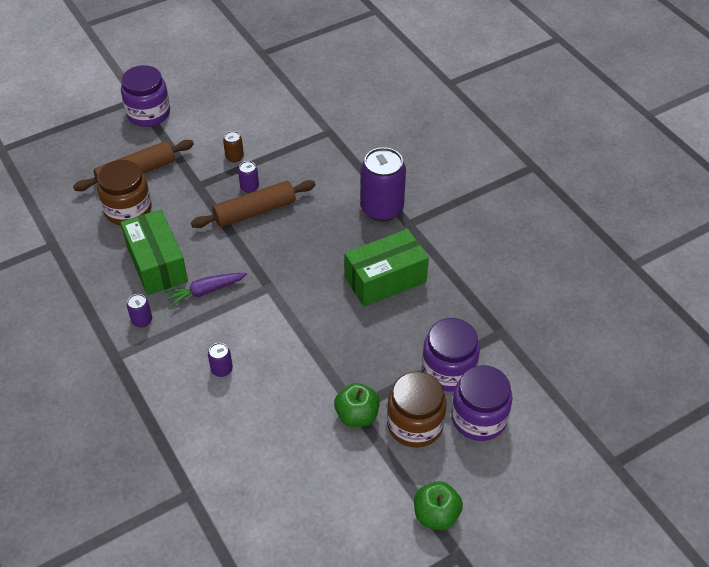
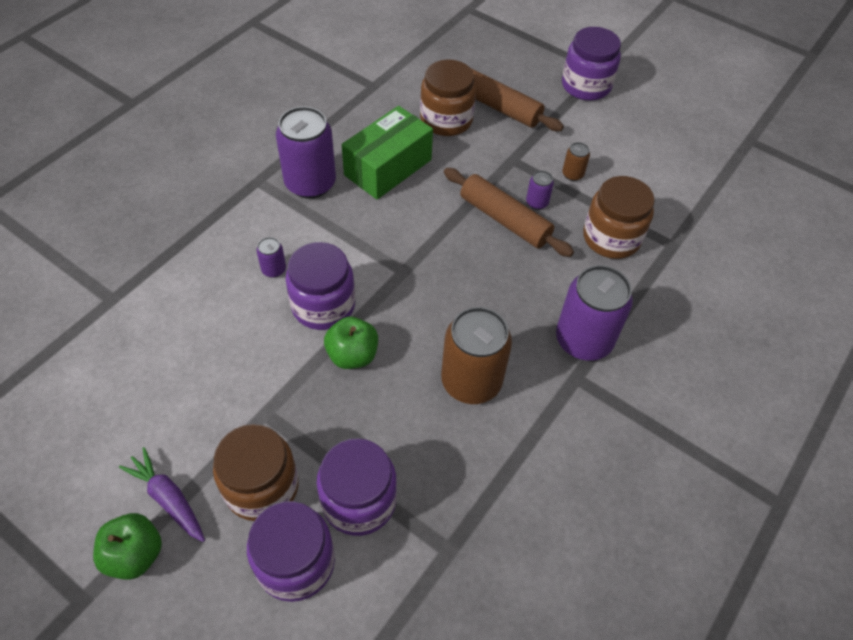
camera: 65 degrees right, 5 degrees up
(142, 320) = (310, 183): purple can -> purple can, size x2.25
(206, 291) = (371, 219): purple carrot -> purple carrot (168, 499)
(275, 346) = (323, 305): none -> purple jar
(305, 160) = (611, 238): none -> brown jar
(357, 415) = (255, 419): green apple -> green apple (352, 355)
(385, 279) = (471, 381): green box -> brown can

